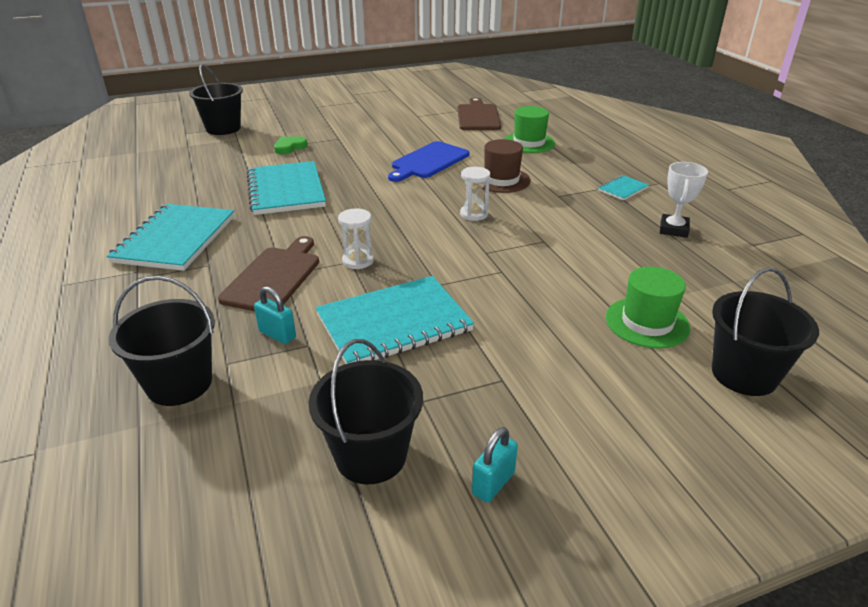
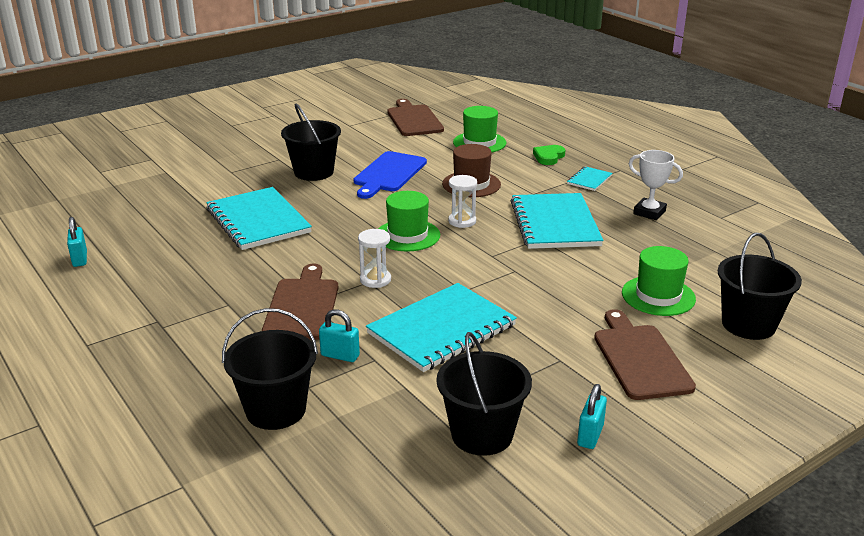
camera: 15 degrees left, 5 degrees down
(115, 205) = (80, 259): none -> turquoise padlock
(175, 239) = (174, 285): turquoise notebook -> turquoise notebook (554, 223)
(223, 128) = (141, 161): black bucket -> black bucket (314, 172)
(290, 147) = (231, 175): green heart -> green heart (548, 157)
(413, 221) = (407, 235): none -> green hat
(595, 395) = (640, 359): none -> brown cutting board
(673, 229) = (649, 212): white trophy -> white trophy turned 60 degrees counterclockwise

